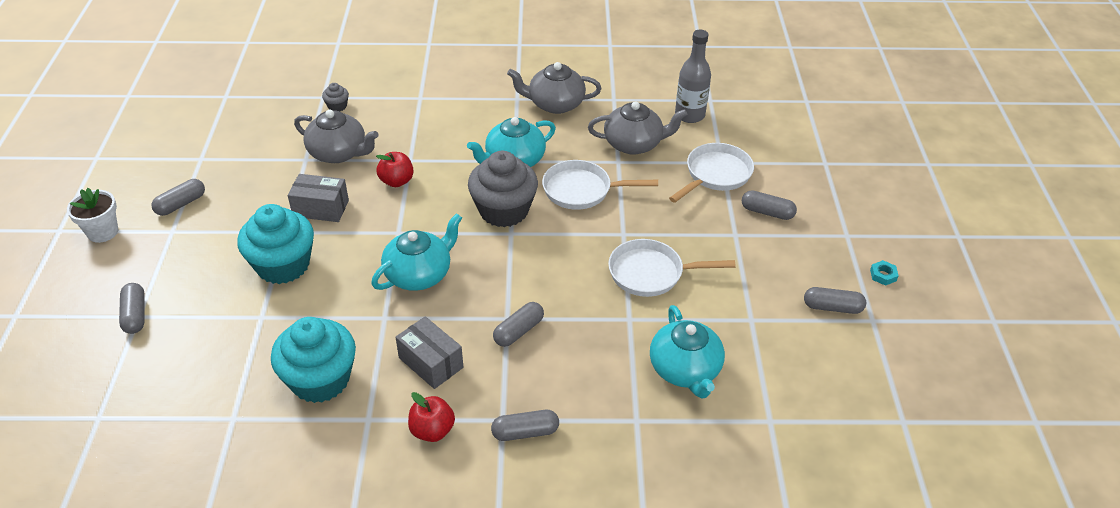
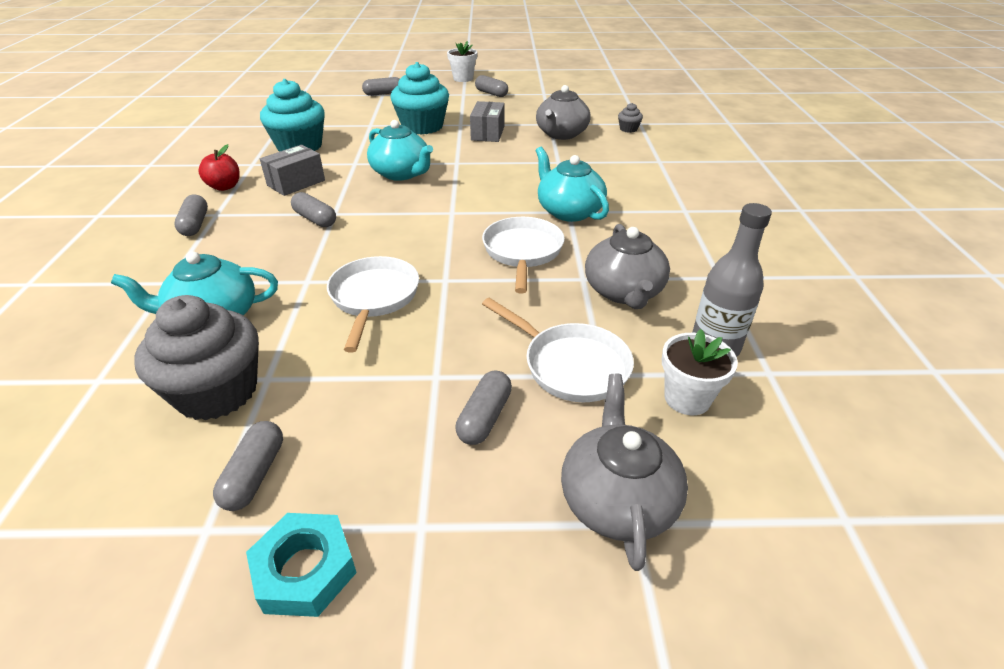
camera: 90 degrees right, 5 degrees down
(396, 181) = (526, 158): red apple -> none
(503, 210) = (486, 208): grey cupcake -> grey cupcake (217, 392)
(555, 104) = (686, 234): grey teapot -> grey teapot (617, 499)
(736, 133) = (687, 398): none -> white flower pot
(883, 275) = (305, 570): turquoise nut -> turquoise nut, size x1.93

